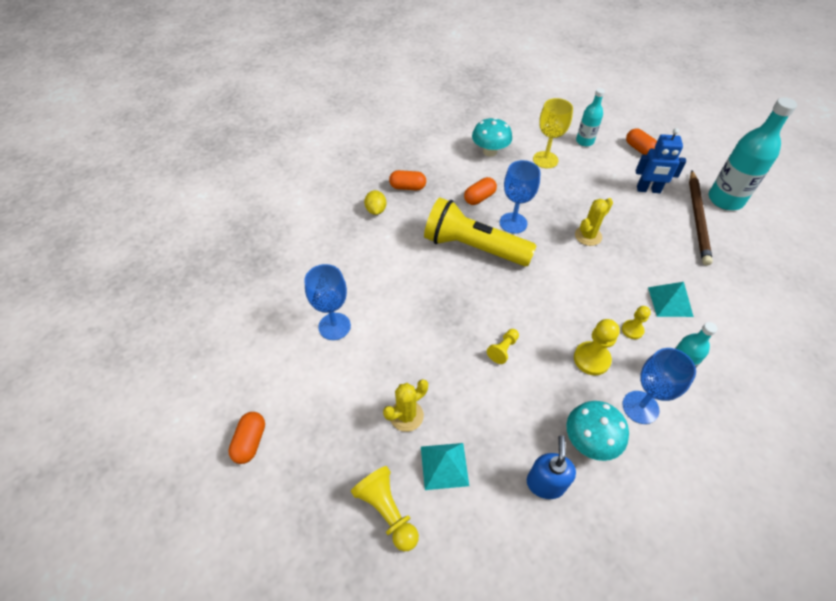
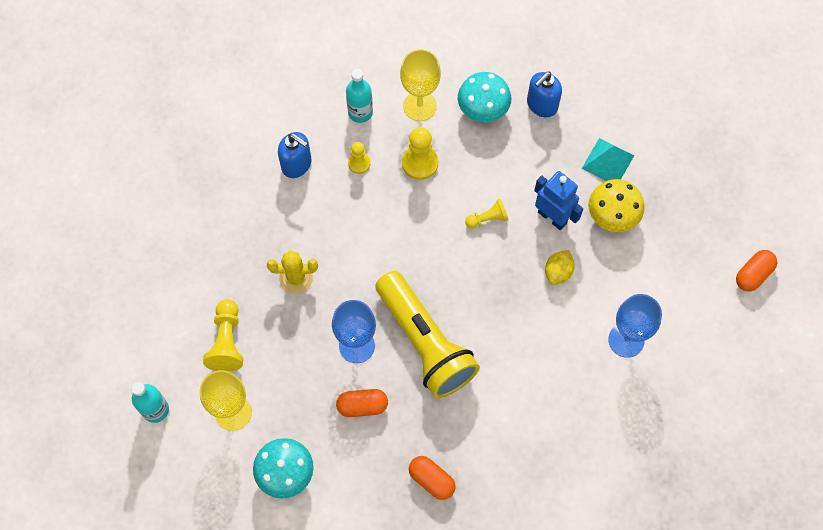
camera: 145 degrees left, 15 degrees up
(376, 210) = (493, 467): yellow lemon -> yellow lemon (558, 272)
(387, 511) = (671, 158): yellow pawn -> yellow pawn (227, 342)
(406, 415) = (612, 216): yellow cactus -> yellow mushroom
(639, 149) = (107, 353): orange capsule -> none
(640, 407) = (420, 106): blue goblet -> yellow goblet
(648, 190) = (168, 290): blue robot -> blue robot (552, 217)
(670, 301) = (297, 164): turquoise pyramid -> blue soap dispenser
(698, 219) = (163, 223): brown pencil -> none
(725, 199) = (106, 225): turquoise bottle -> none

